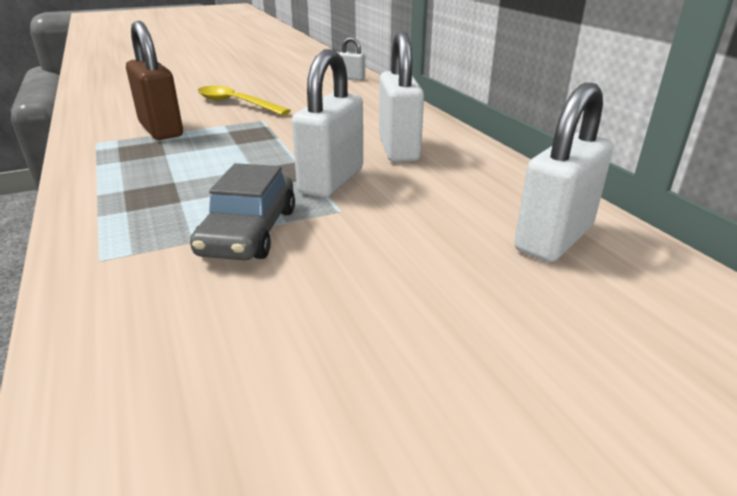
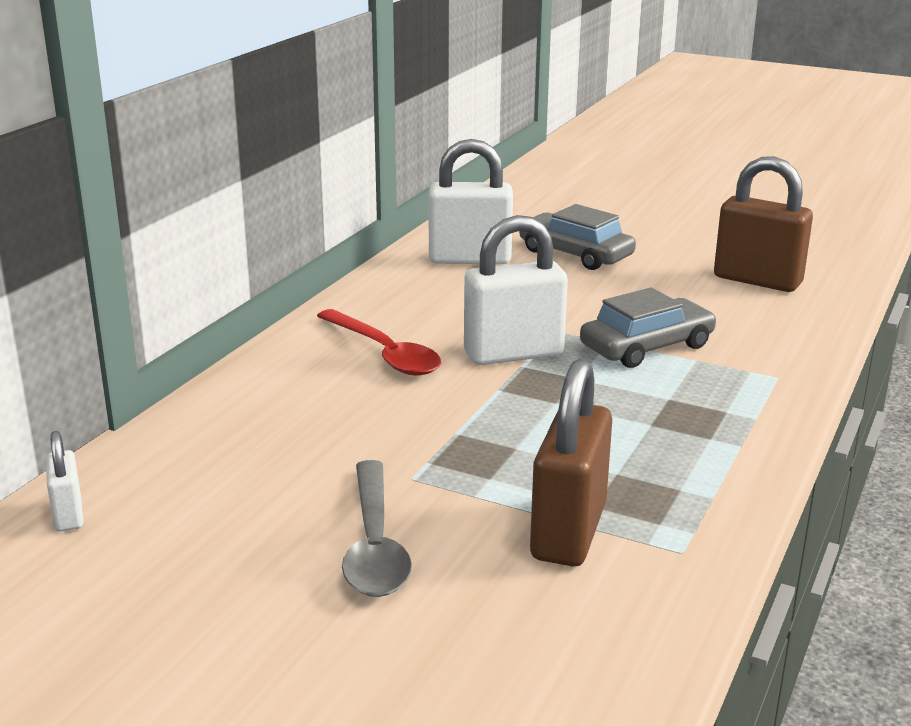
camera: 130 degrees left, 5 degrees down
(236, 104) = (374, 544): yellow spoon -> grey spoon
(238, 418) = (757, 280): none -> brown padlock
(398, 149) = (384, 353): white padlock -> red spoon
(510, 311) = (575, 254): none -> grey car

